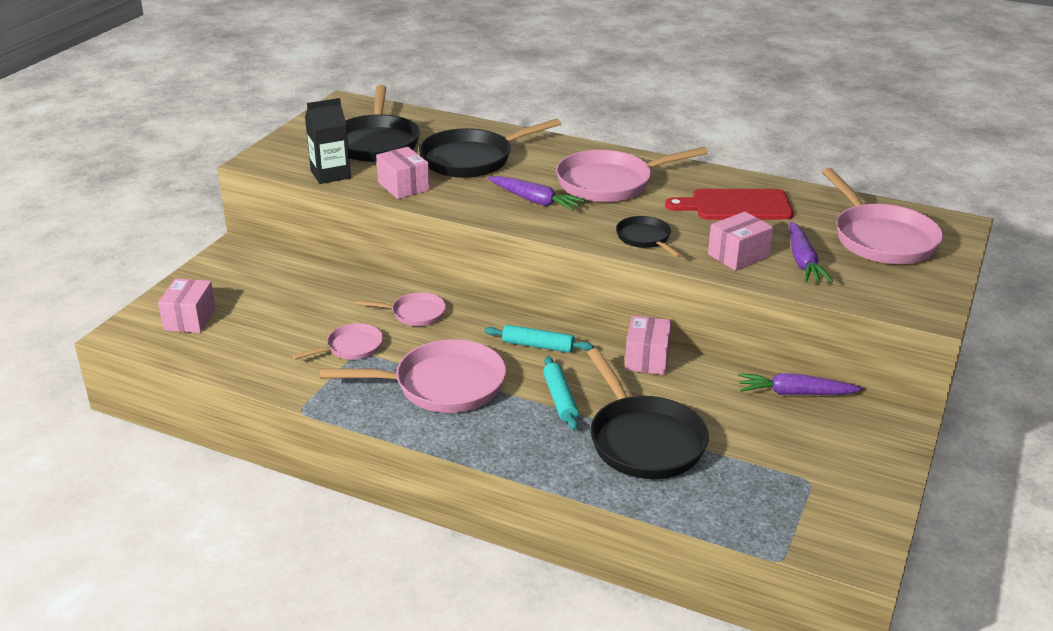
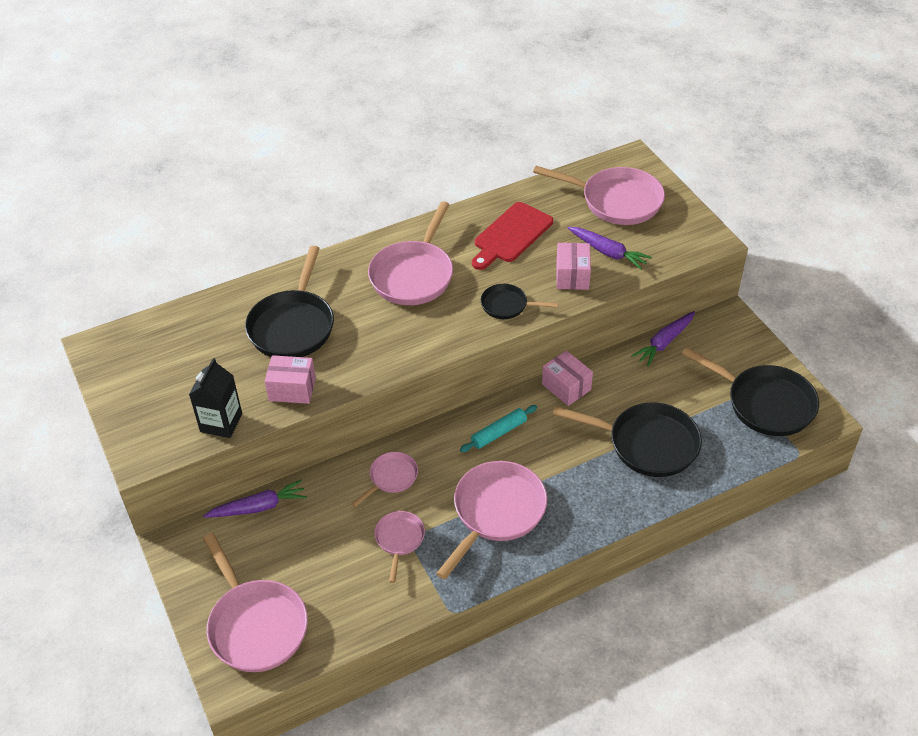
camera: 50 degrees left, 15 degrees up
(190, 319) = (255, 625): pink box -> pink pan
(376, 143) = (197, 366): black pan -> black pan (765, 403)
(535, 201) = (396, 329): purple carrot -> purple carrot (258, 507)
(560, 399) = (569, 458): turquoise rolling pin -> none

